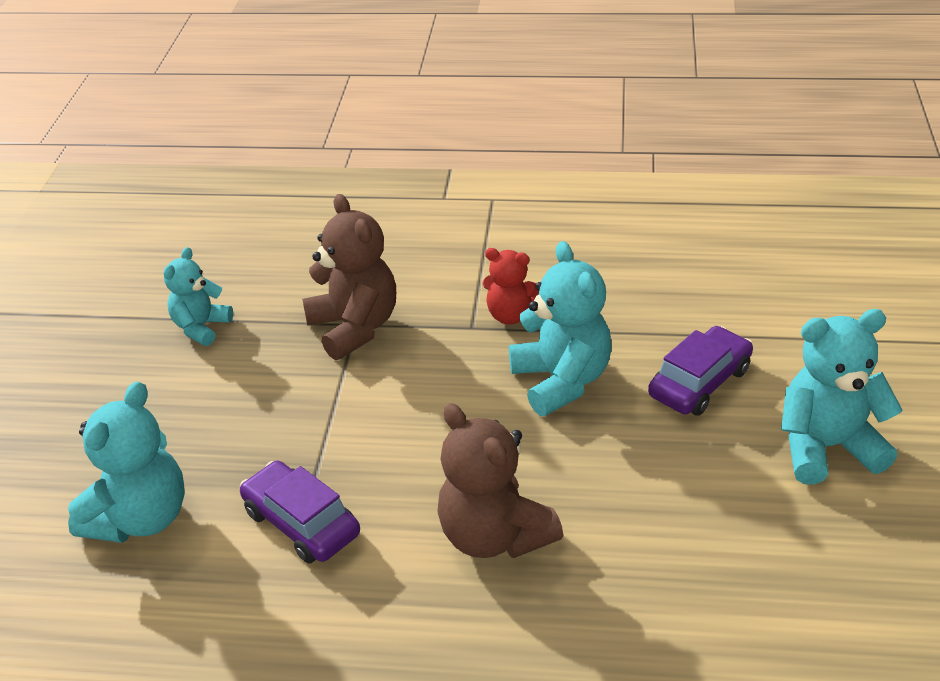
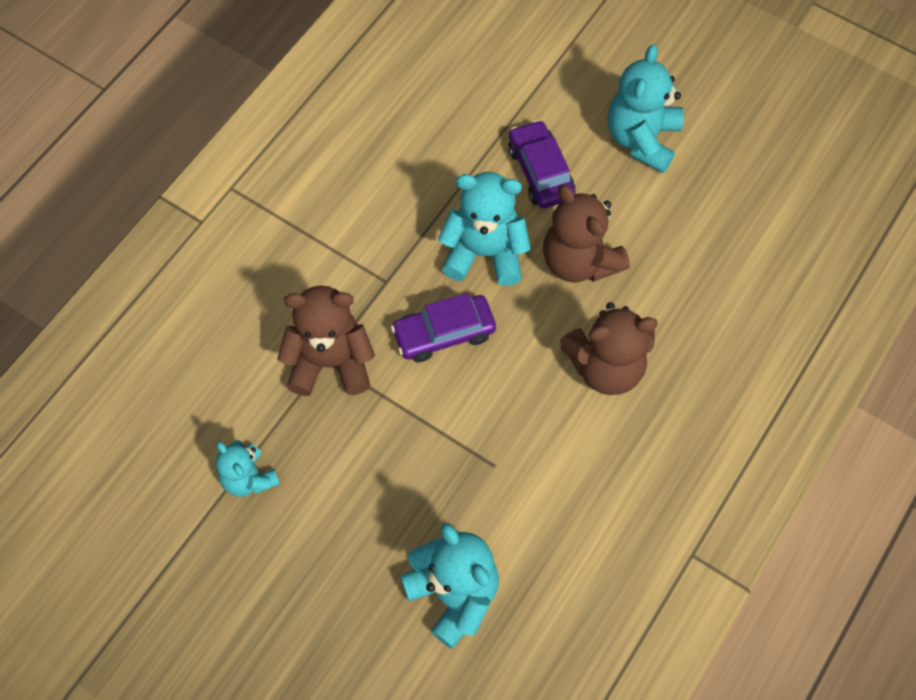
camera: 65 degrees left, 25 degrees up
(301, 523) = (524, 484): purple car -> purple car (444, 333)
(512, 315) = (391, 248): red teddy bear -> none
(615, 458) = (579, 261): none -> brown teddy bear

